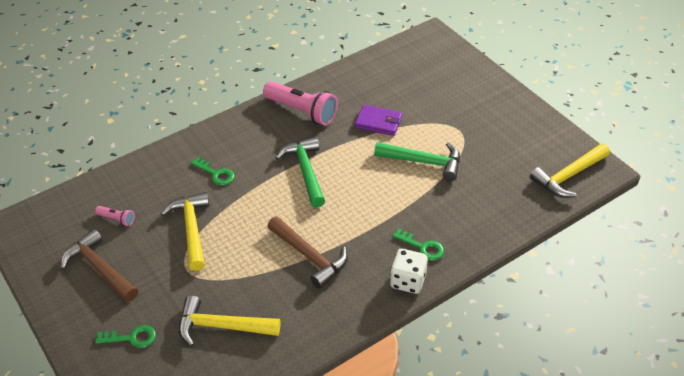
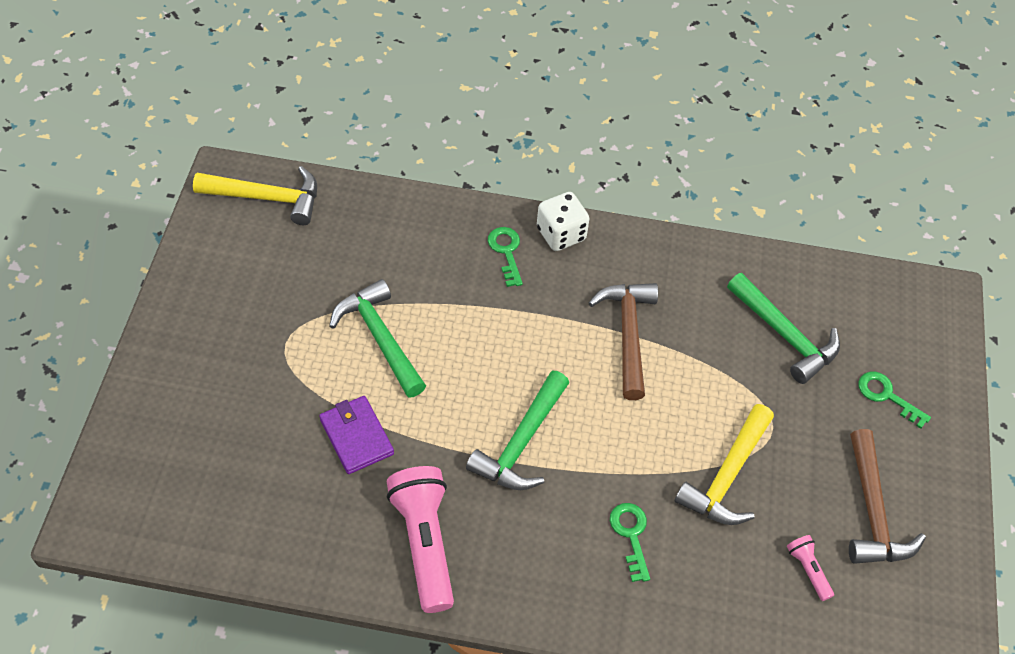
camera: 140 degrees left, 10 degrees up
(221, 326) = (785, 335): yellow hammer -> green hammer

